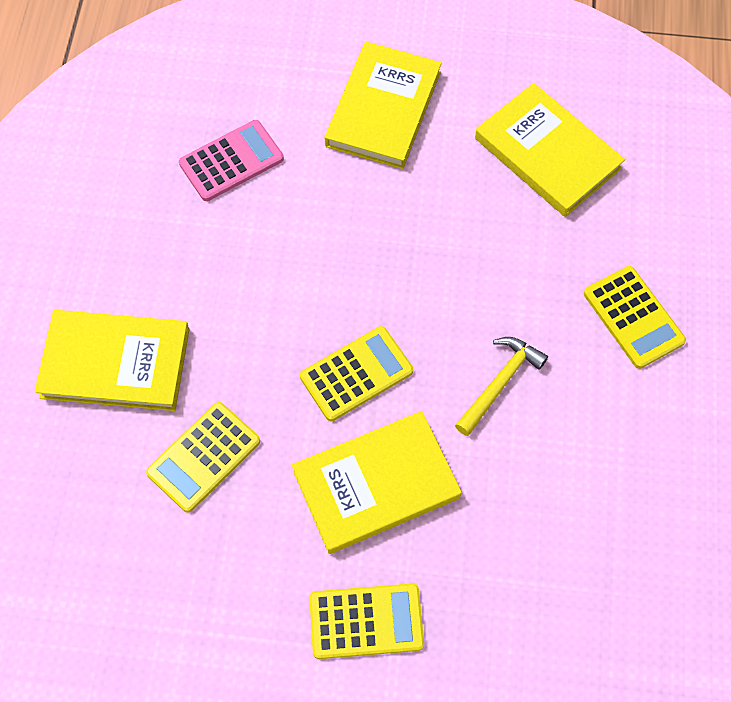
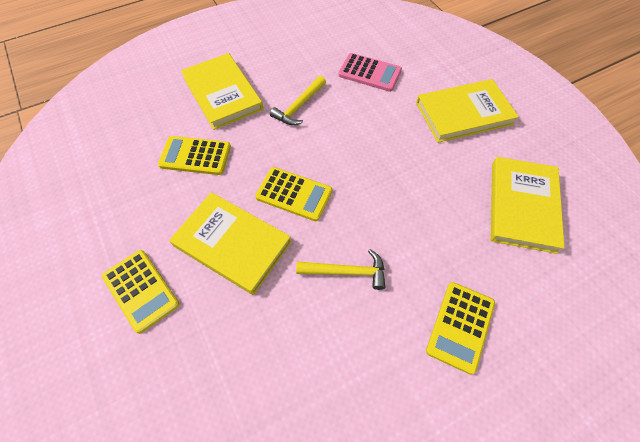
camera: 55 degrees right, 5 degrees down
(219, 282) = (299, 106): none -> yellow hammer

